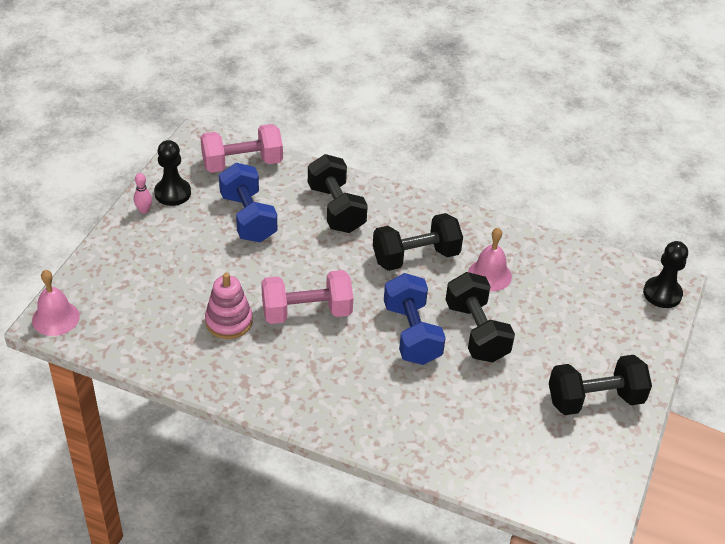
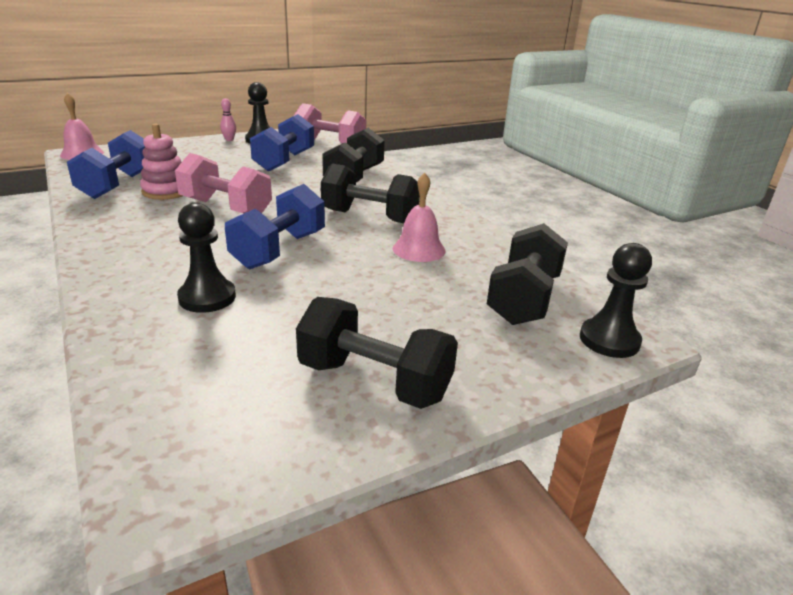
camera: 40 degrees right, 15 degrees down
(177, 339) = (117, 185): none -> blue dumbbell
(436, 404) = (207, 297): none -> black pawn
(476, 332) = (338, 274): black dumbbell -> black dumbbell (523, 299)

